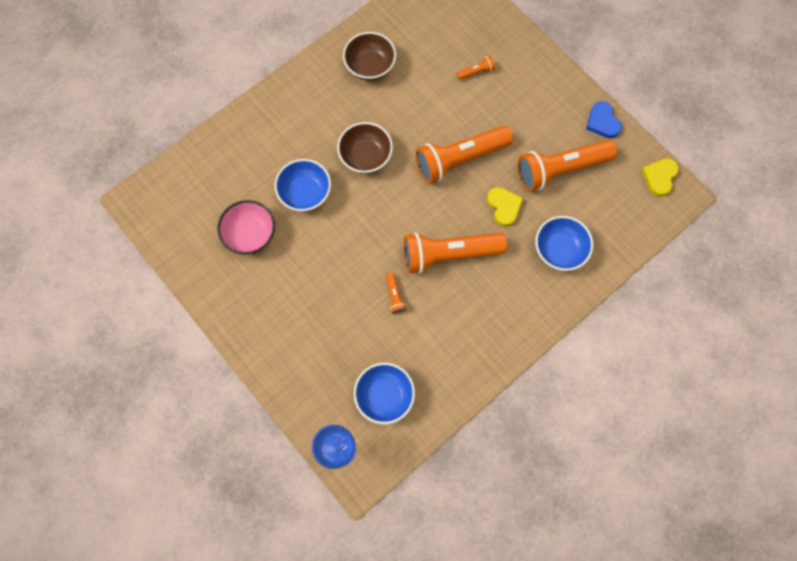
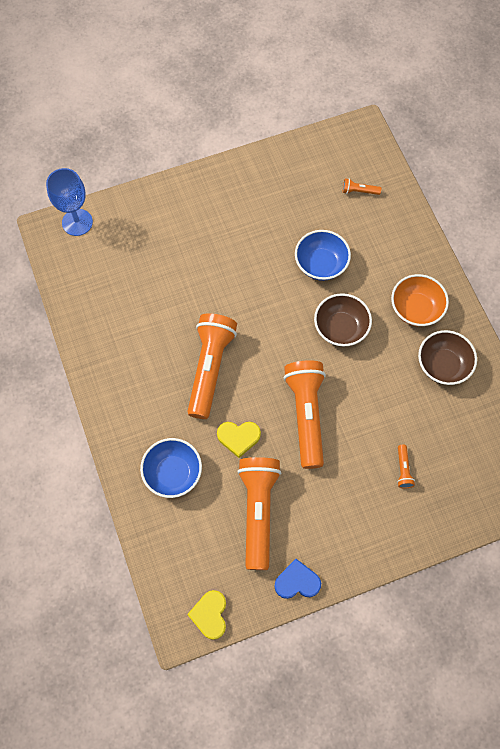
camera: 110 degrees right, 5 degrees down
(250, 234) = (296, 209): pink bowl -> none
(323, 101) = (416, 309): none -> orange bowl
(384, 395) = (104, 270): blue bowl -> none
(395, 296) = (189, 307): orange flashlight -> orange flashlight (359, 191)
(659, 177) = (210, 615): yellow heart -> yellow heart turned 135 degrees counterclockwise

